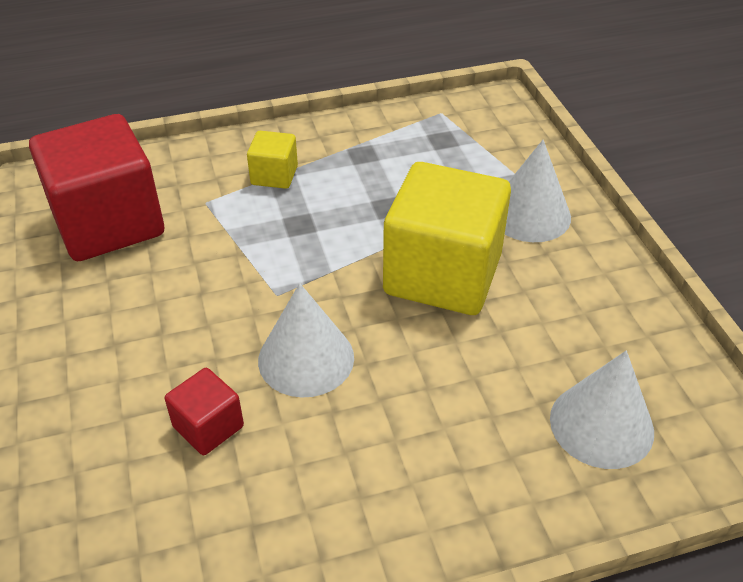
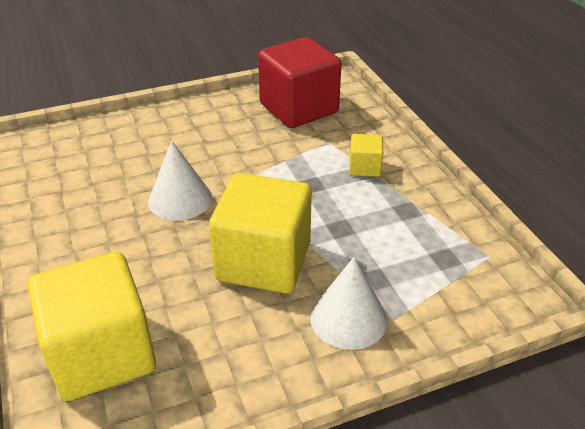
camera: 85 degrees right, 5 degrees down
(208, 427) = (130, 167): red cube -> none
(601, 424) = (102, 354): white cone -> yellow cube

